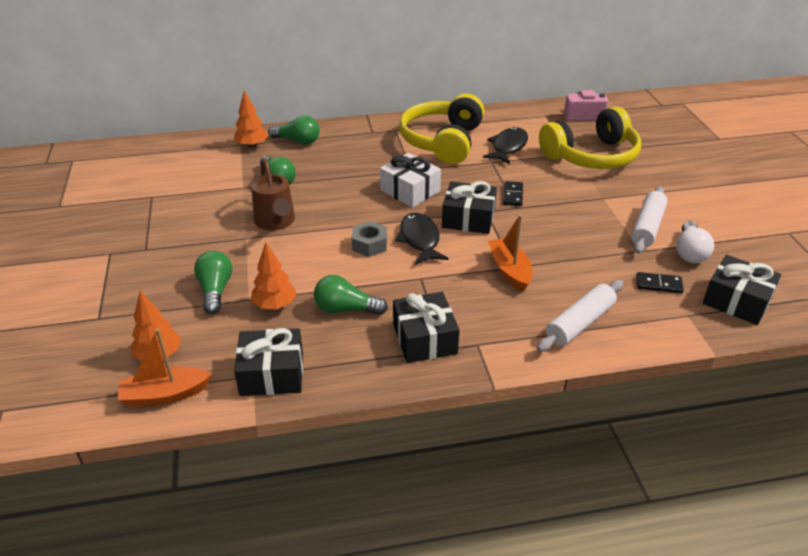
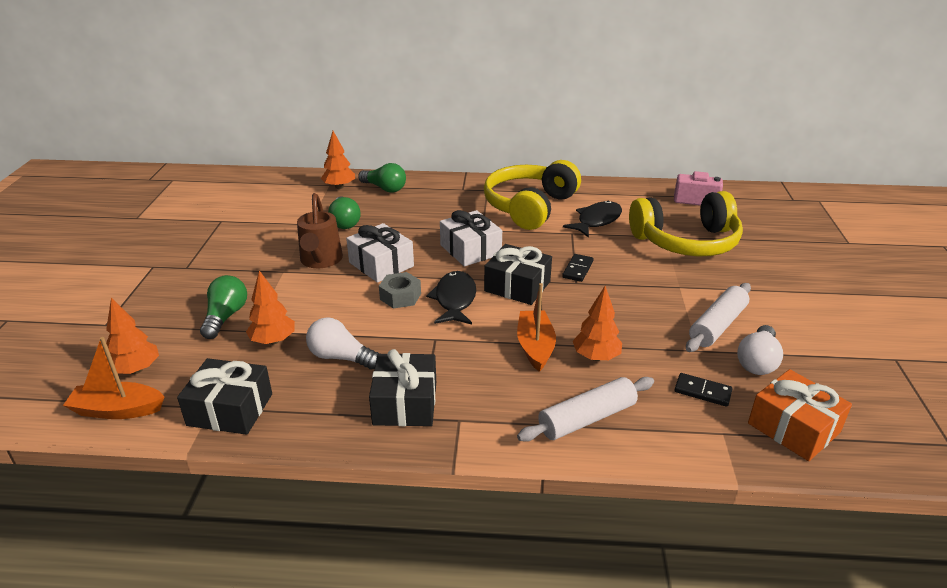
camera: 15 degrees right, 5 degrees down
(335, 217) = (381, 264): none -> white gift
(346, 309) = (341, 357): green light bulb -> white light bulb
(563, 270) = (596, 357): none -> orange tree
(736, 301) = (793, 428): black gift -> orange gift

